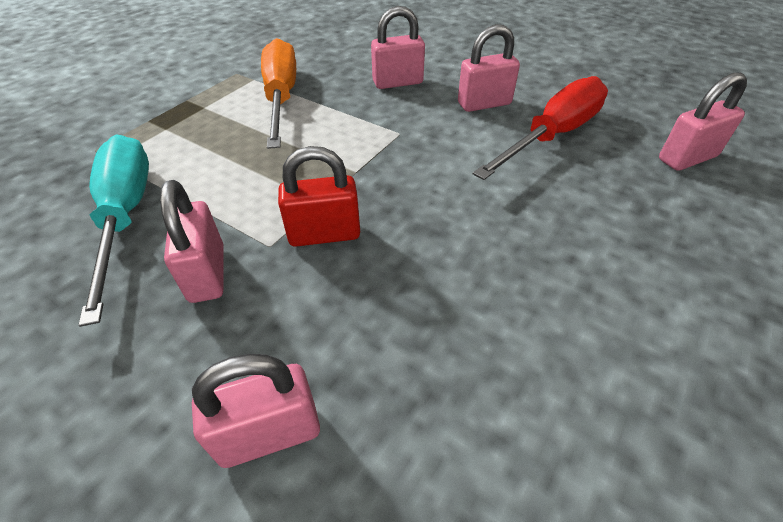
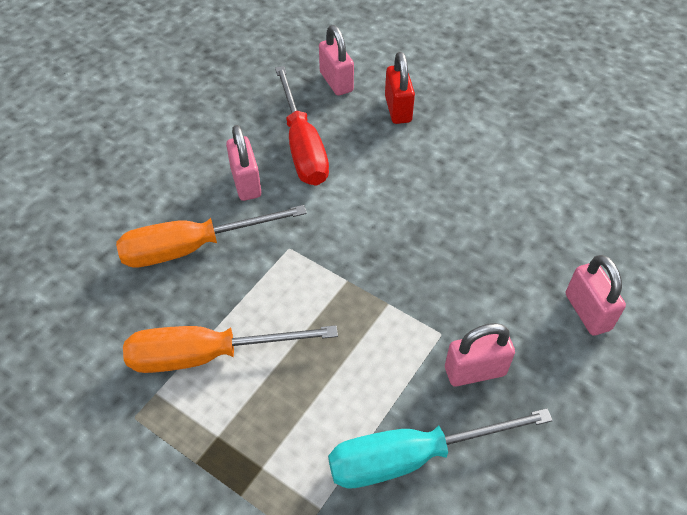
camera: 90 degrees left, 5 degrees up
(324, 234) = (427, 297): red padlock -> red padlock (398, 109)
(397, 82) = (192, 247): pink padlock -> orange screwdriver
(552, 136) = (302, 146): red screwdriver -> red screwdriver turned 150 degrees counterclockwise

